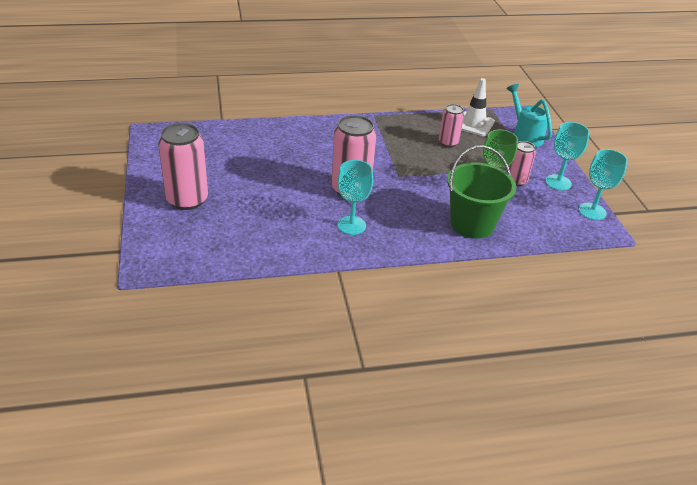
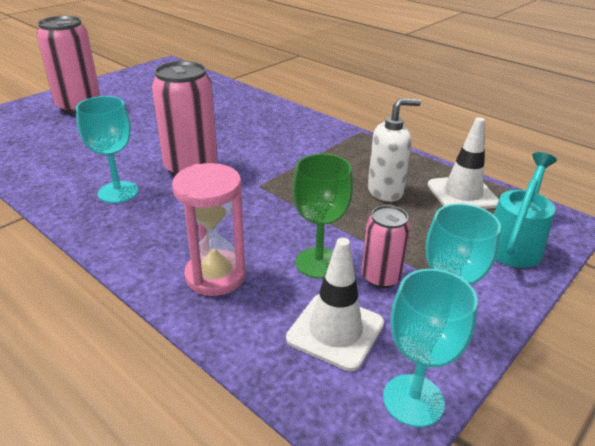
camera: 55 degrees right, 5 degrees down
(448, 142) = (385, 191): pink can -> white soap dispenser
(472, 224) = (215, 276): green bucket -> pink hourglass
(540, 210) = (335, 331): none -> white traffic cone

